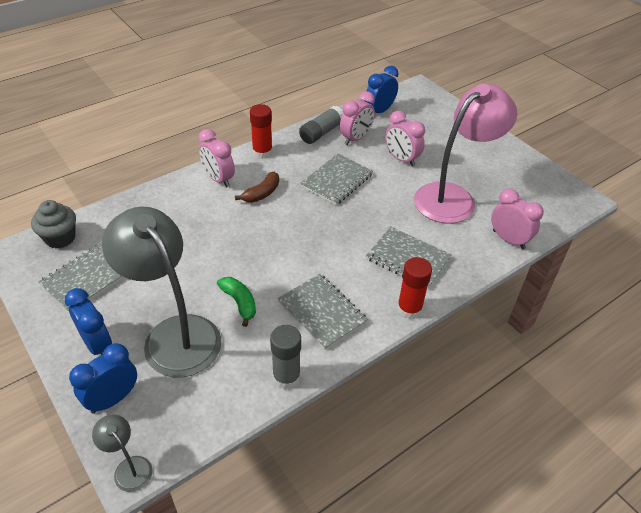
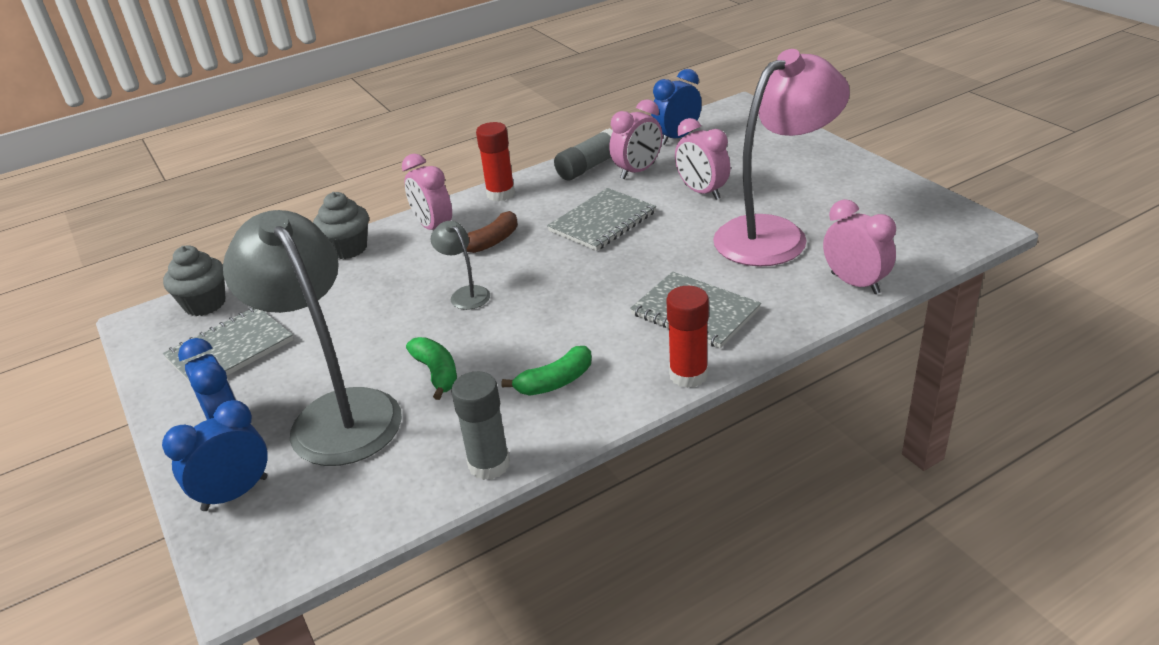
camera: 10 degrees right, 10 degrees down
(129, 467) = (240, 579): grey lamp -> grey lamp (465, 294)
(159, 194) = (348, 248): none -> grey cupcake
(322, 312) = (555, 382): grey notebook -> green banana

